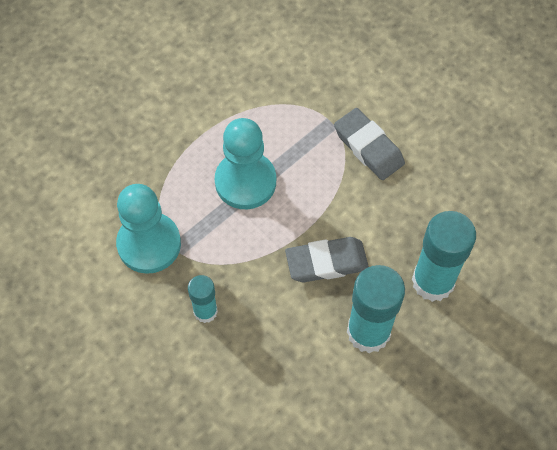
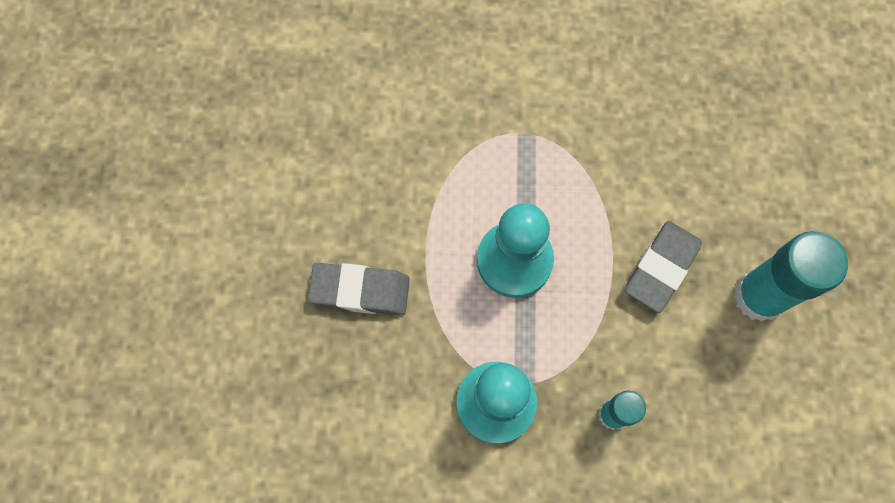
camera: 45 degrees left, 10 degrees up
(368, 147) = (582, 128): grey eraser -> grey eraser (360, 291)
(433, 281) = (759, 201): turquoise glue stick -> none

